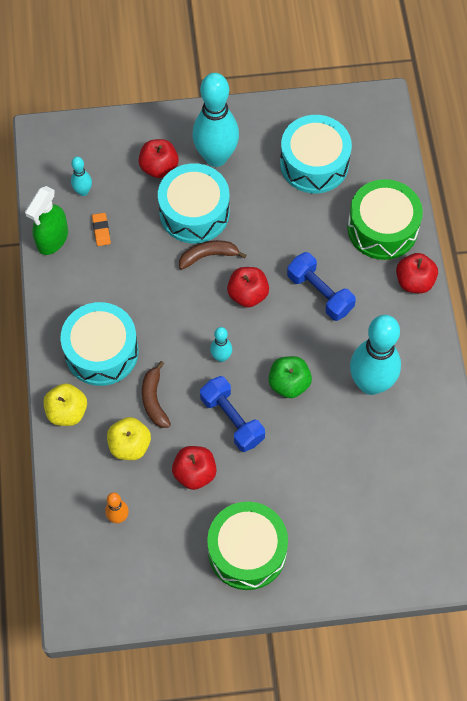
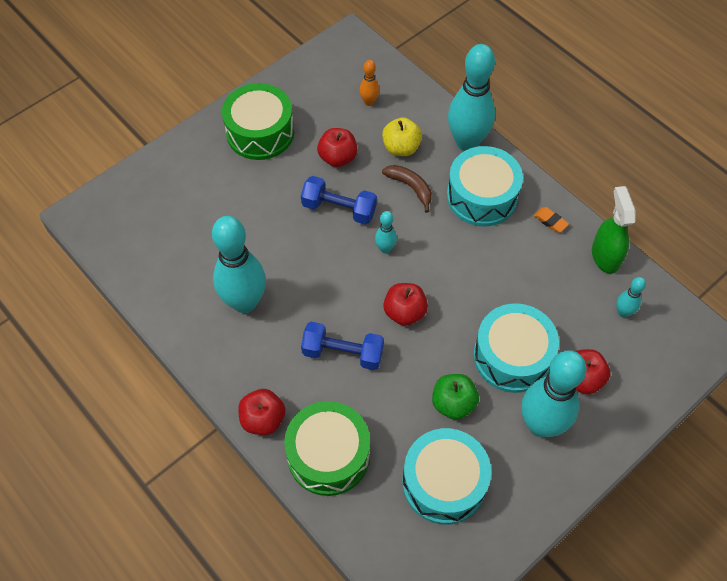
camera: 145 degrees right, 5 degrees down
(67, 412) = (467, 142): yellow apple -> turquoise bowling pin
(101, 231) = (574, 288): orange eraser -> orange eraser (550, 221)
(209, 256) = (465, 325): brown banana -> none
(289, 383) = (314, 261): green apple -> green apple (453, 403)

